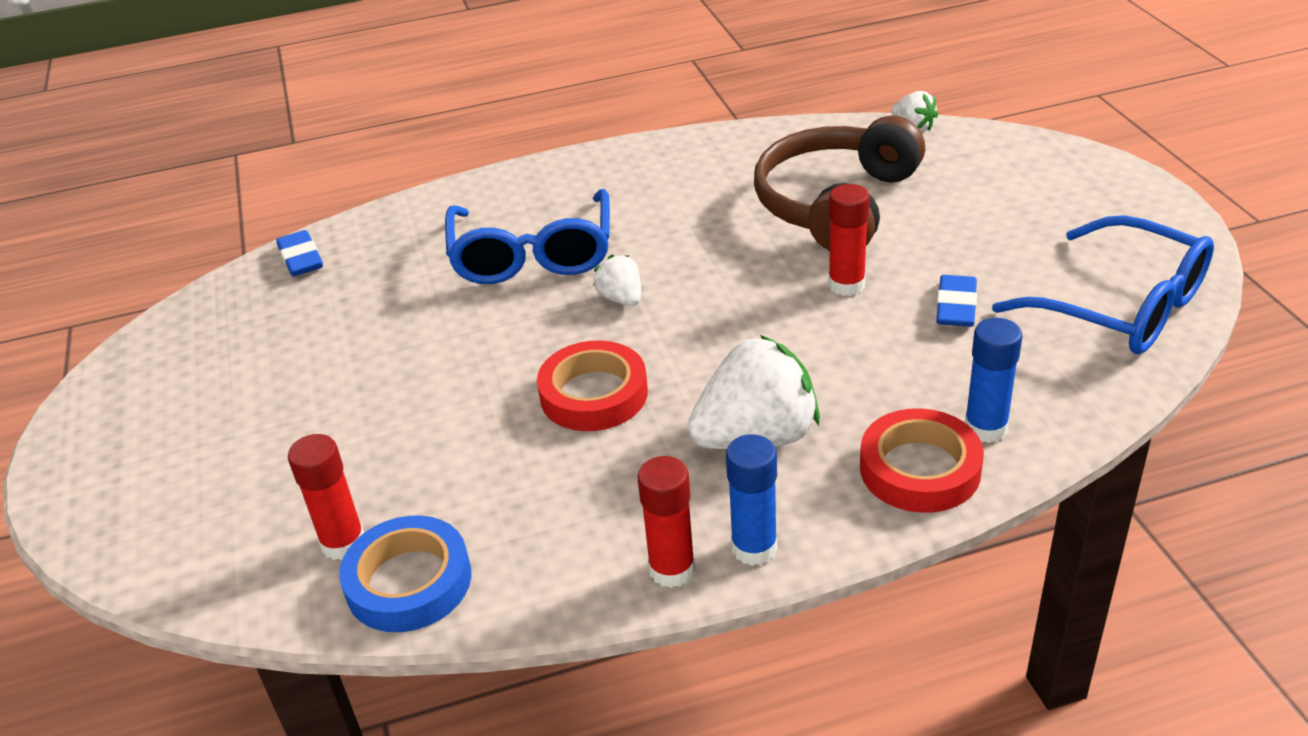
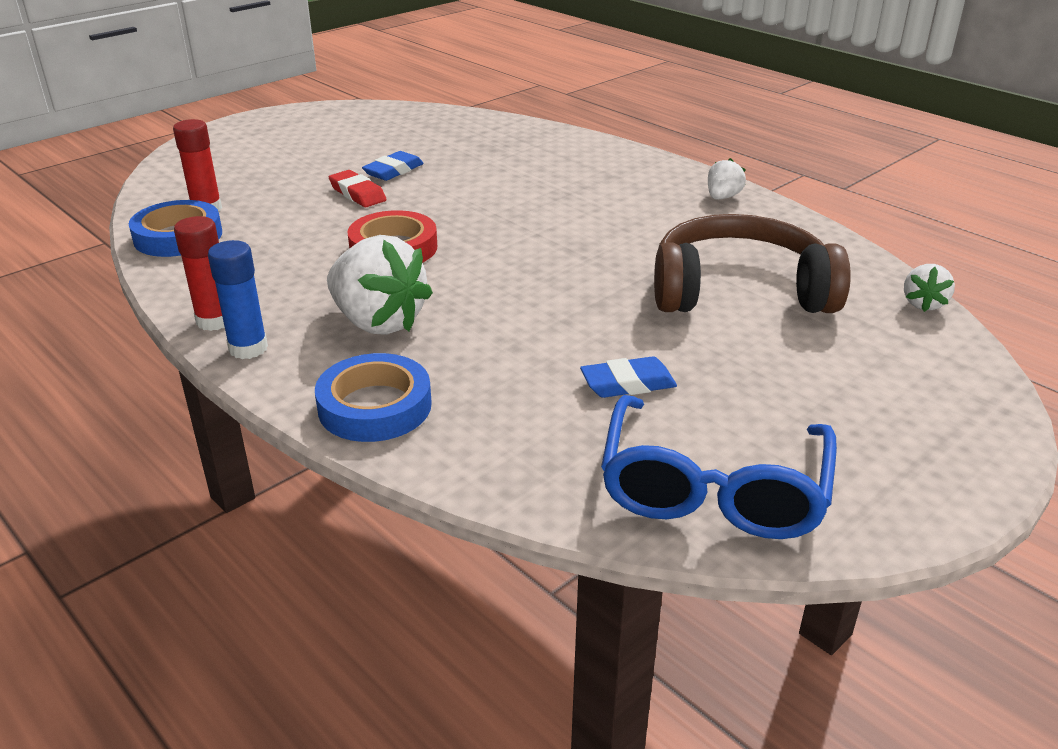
camera: 60 degrees right, 5 degrees down
(301, 259) = (477, 121): blue eraser -> blue eraser (393, 171)
(423, 396) = (357, 194): none -> red eraser
(532, 255) = (544, 187): blue glasses -> none
(621, 299) = (516, 231): white strawberry -> white strawberry (722, 197)
(846, 285) = (615, 320): red glue stick -> none
(920, 469) = (375, 406): red tape -> blue tape
(985, 428) = (450, 432): blue glue stick -> none

